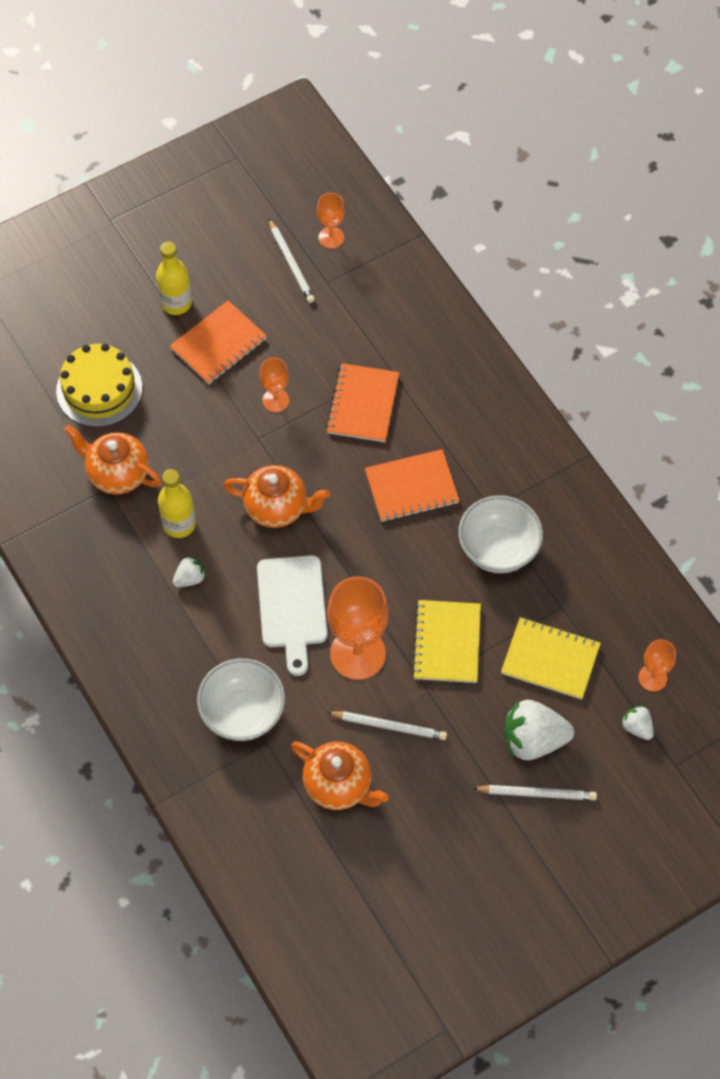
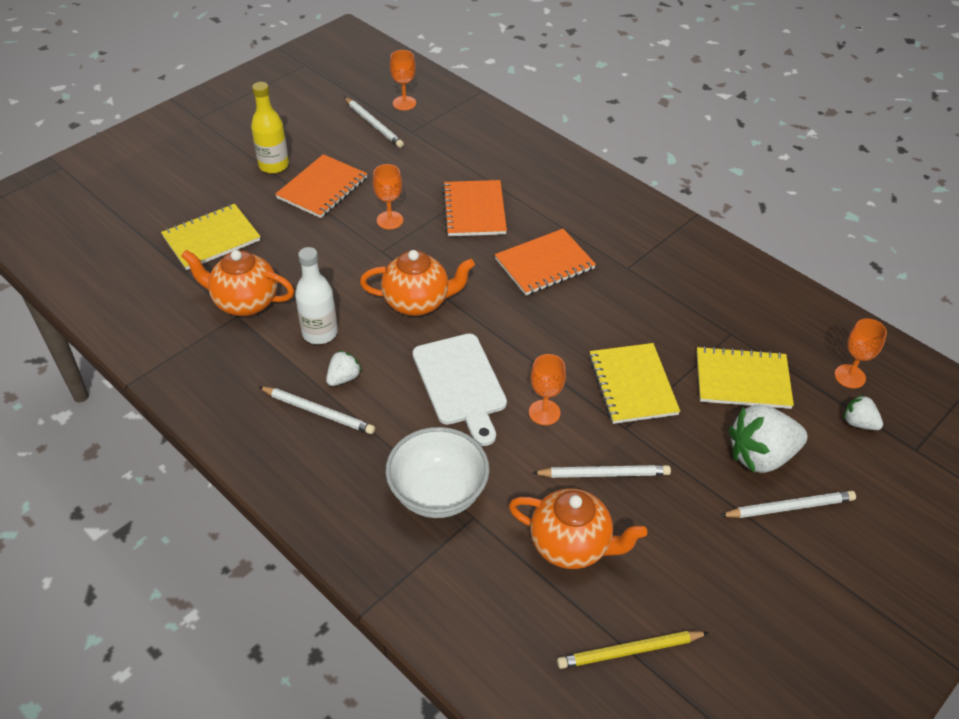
camera: 15 degrees left, 15 degrees down
(99, 389) = (211, 239): yellow cake -> yellow notebook
(160, 609) = (318, 412): none -> white pencil
(179, 524) = (320, 333): yellow bottle -> white bottle
(355, 884) = (630, 651): none -> yellow pencil
(357, 654) = (544, 412): orange goblet -> orange goblet, size x0.52
(498, 549) = (648, 298): white bowl -> none

